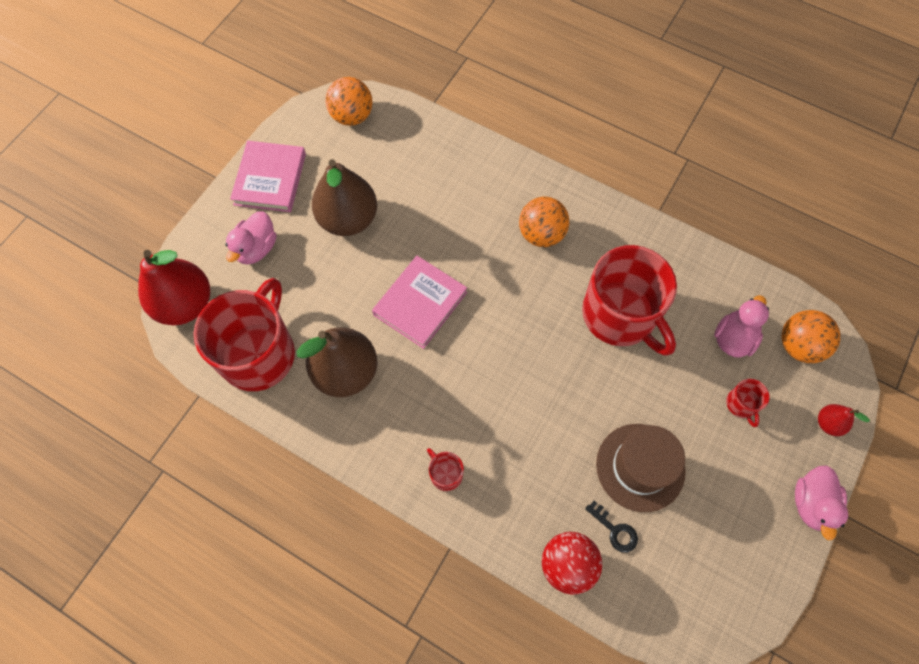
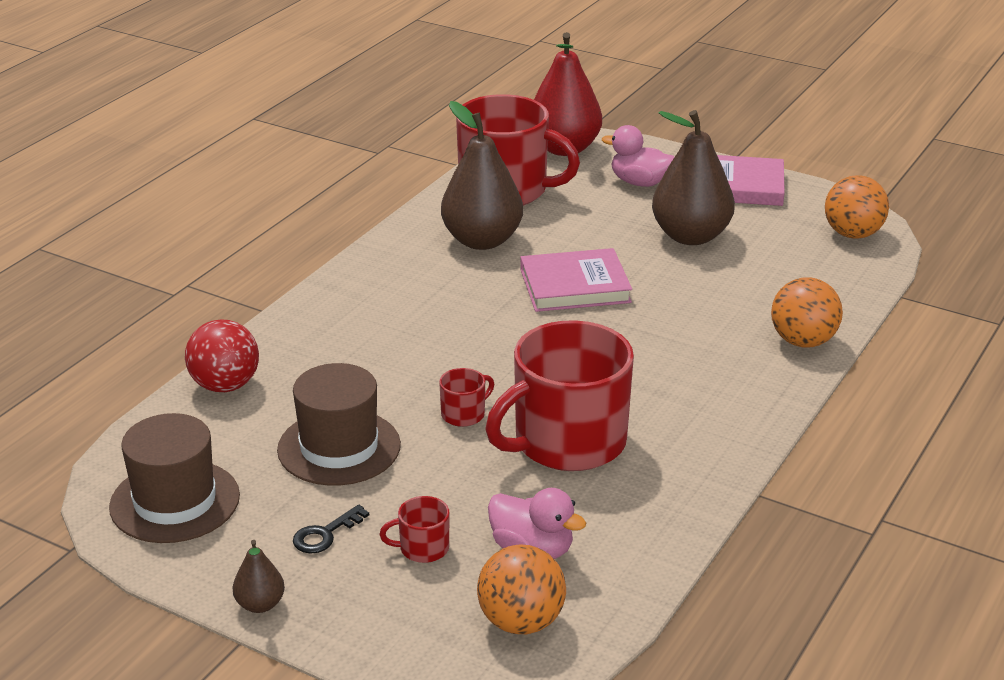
camera: 90 degrees right, 35 degrees down
(420, 303) = (575, 286): pink book -> pink book turned 45 degrees counterclockwise
(445, 474) = (351, 304): red mug -> red mug (464, 414)
(541, 234) = (693, 378): orange ball -> orange ball (803, 341)
(615, 530) = (259, 423): black key -> black key (325, 534)
(715, 581) = (175, 501): none -> brown hat
(811, 504) = (260, 604): pink duck -> brown pear
(828, 423) = (384, 640): red pear -> none

